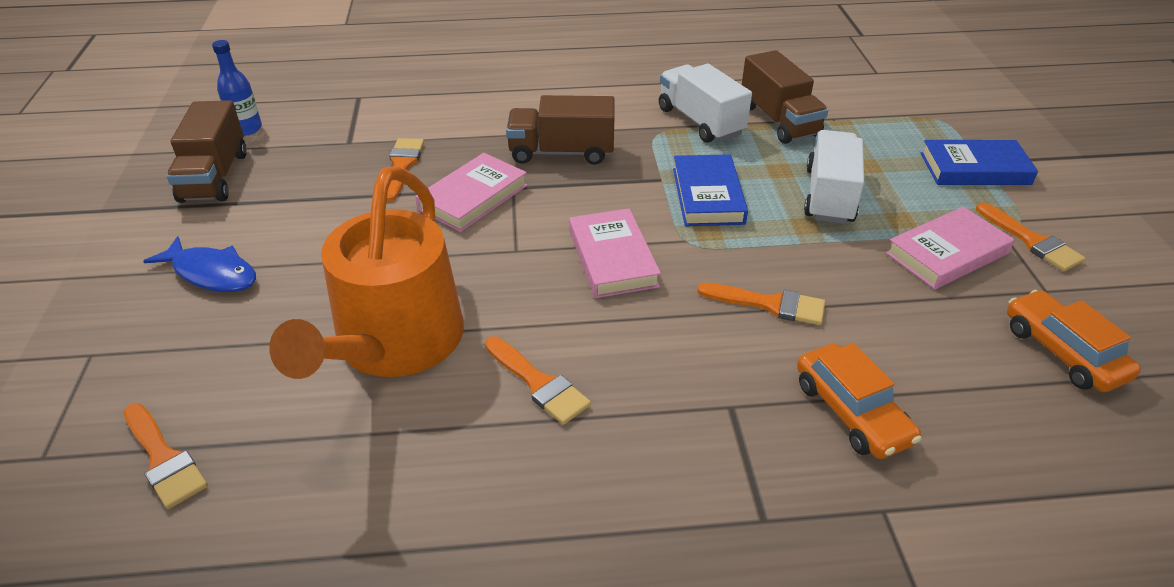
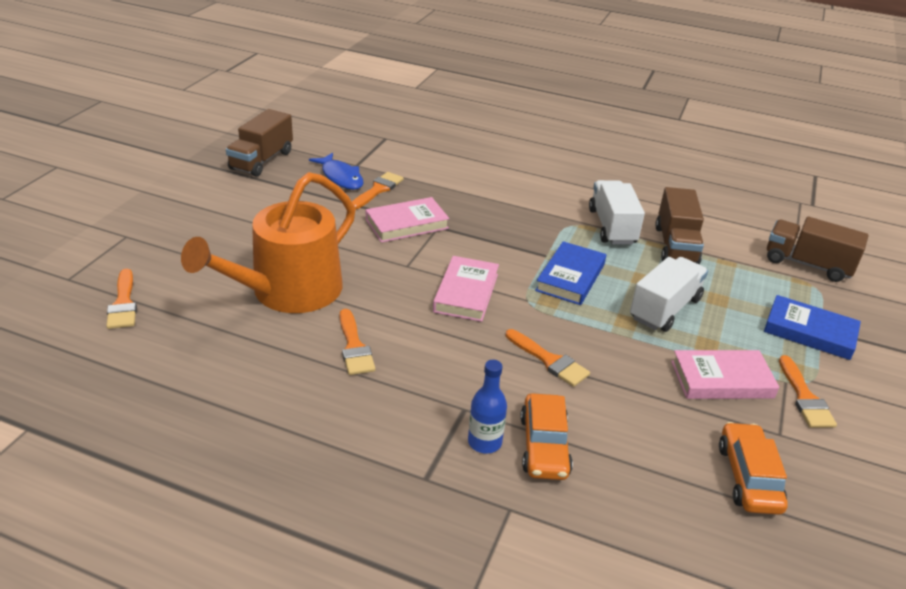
camera: 25 degrees right, 5 degrees down
(211, 273) = (219, 215): blue fish -> blue fish (341, 177)
(246, 129) = (301, 137): blue bottle -> blue bottle (484, 442)
(561, 152) = (490, 215): brown truck -> brown truck (807, 264)

